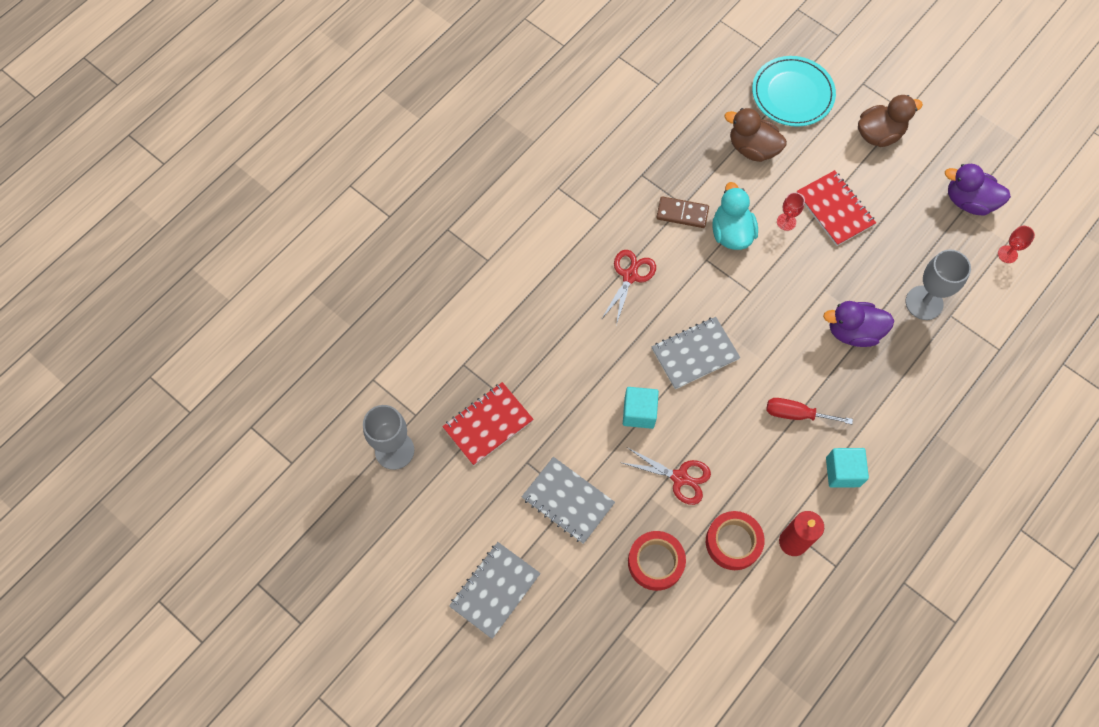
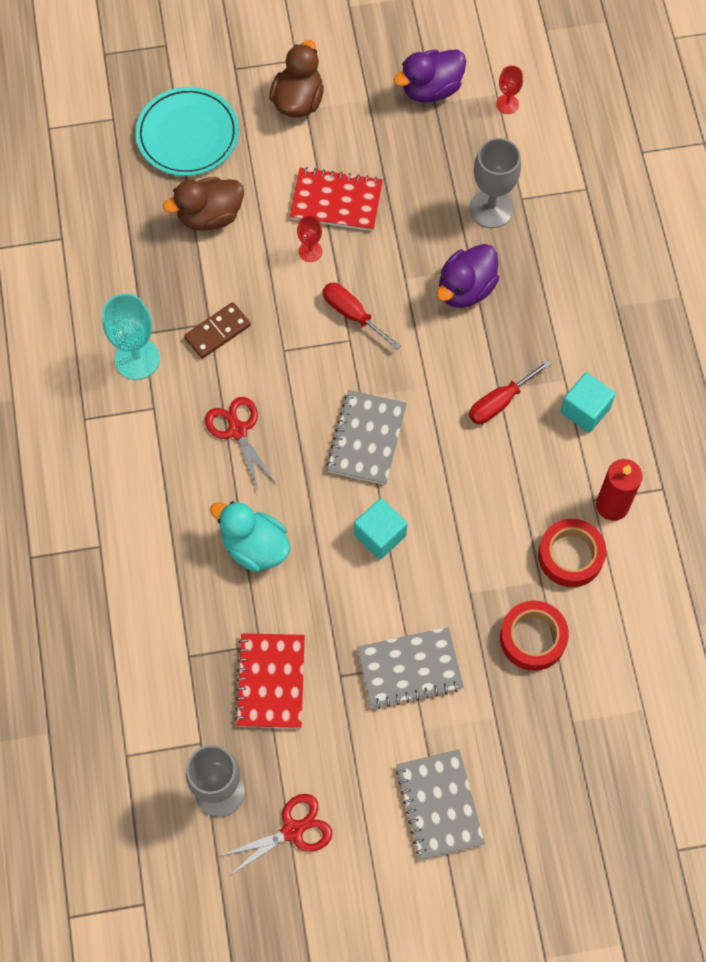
camera: 50 degrees left, 0 degrees up
(622, 184) = (137, 359): none -> turquoise goblet
(680, 477) = (473, 551): red scissors -> red scissors (293, 830)
(731, 233) = (277, 306): turquoise duck -> turquoise duck (254, 547)
(769, 279) = (352, 314): none -> red screwdriver

